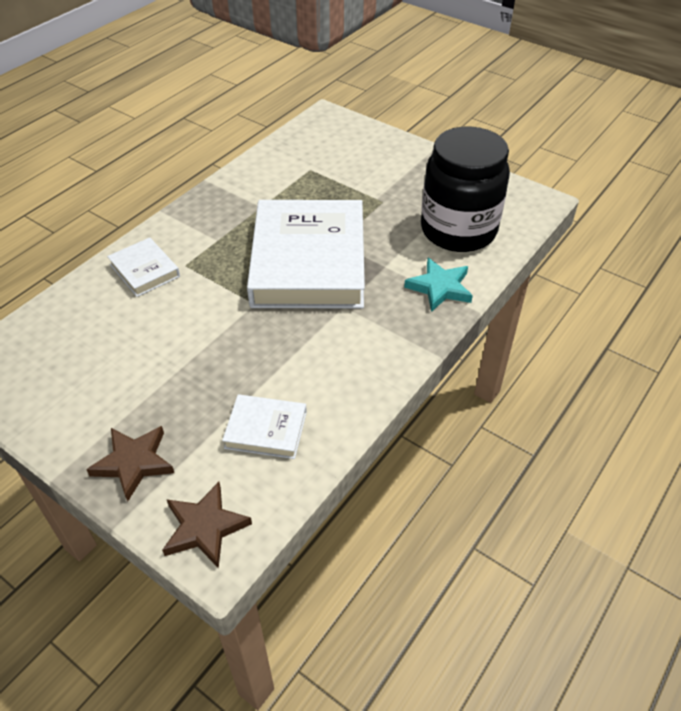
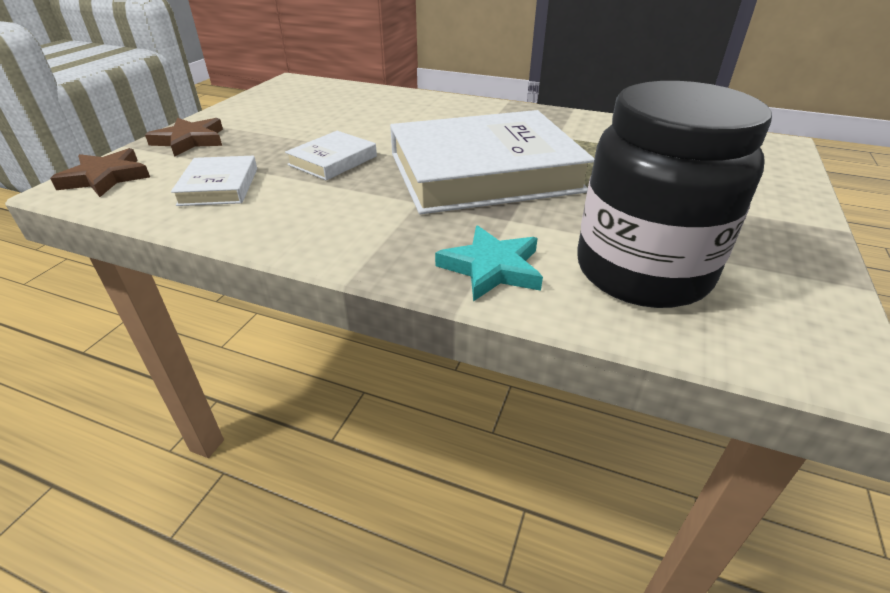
camera: 75 degrees right, 10 degrees down
(144, 270) = (423, 107): white book -> white book (333, 160)

